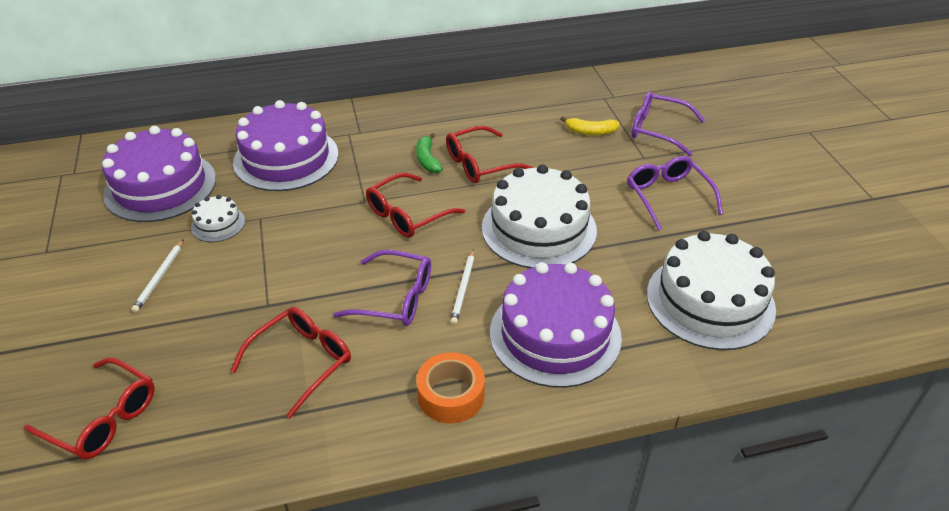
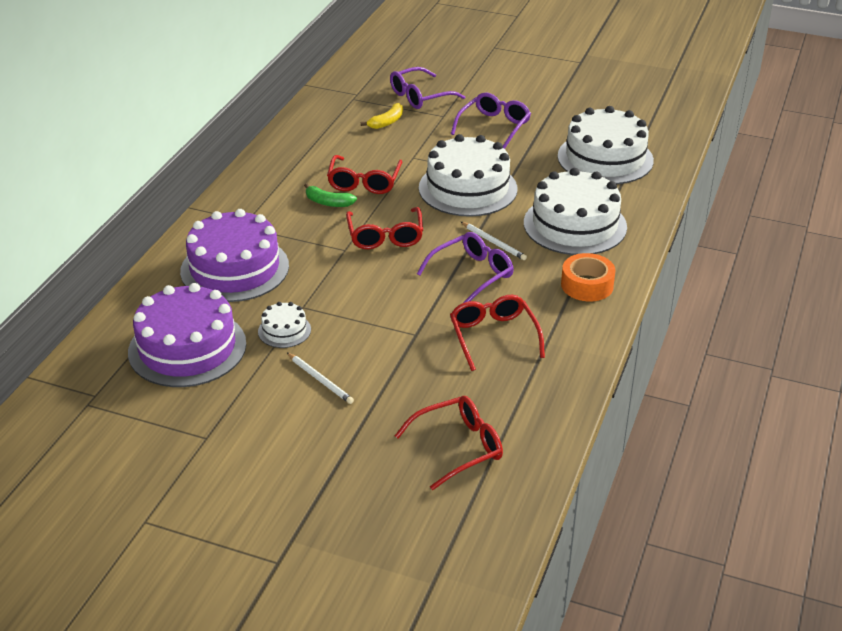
camera: 55 degrees left, 5 degrees down
(555, 334) = (575, 225): purple cake -> white cake
(667, 196) = (494, 126): purple glasses -> purple glasses turned 105 degrees clockwise

